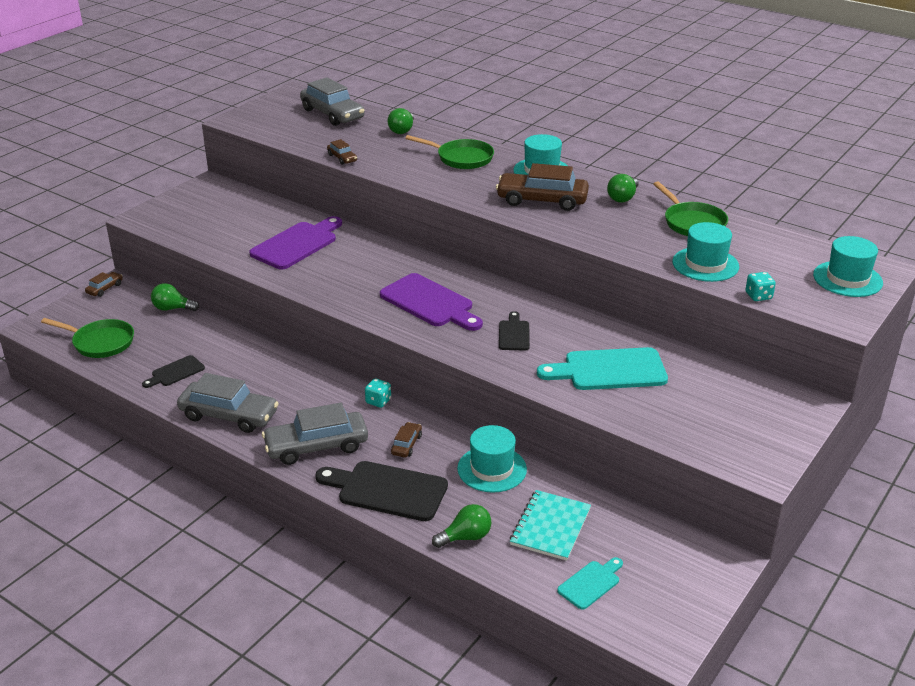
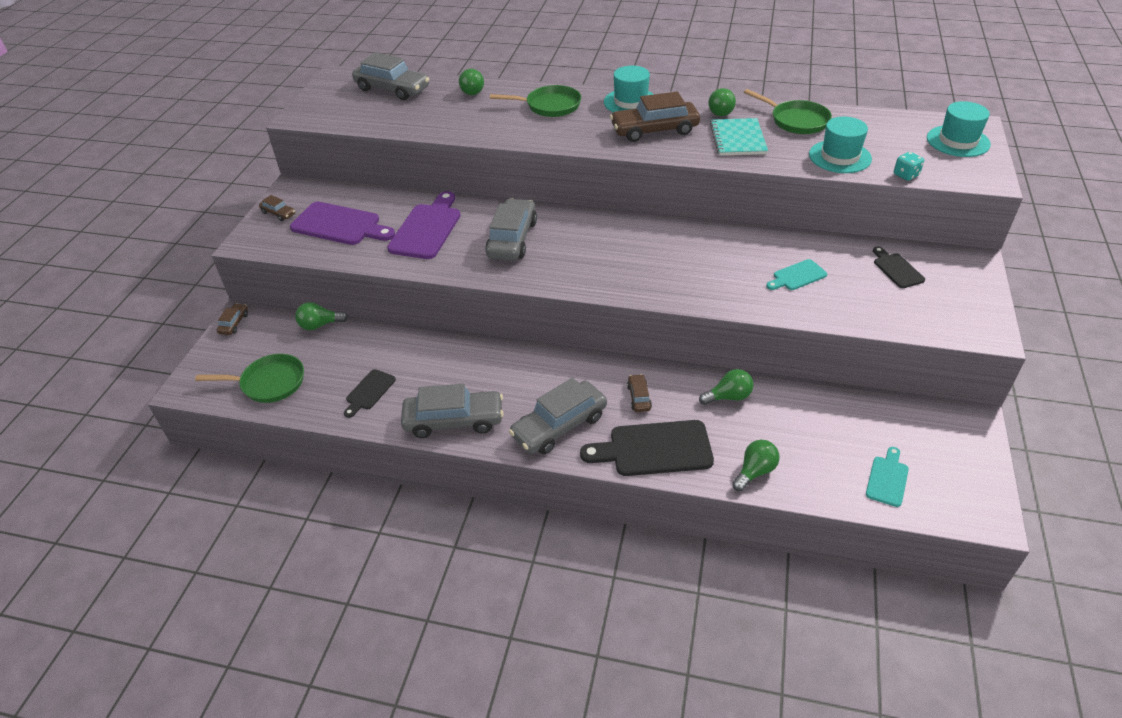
camera: 20 degrees left, 10 degrees up
(342, 158) = (437, 131): brown car -> brown car (278, 213)
(365, 271) = (512, 239): none -> grey car
(378, 401) = (583, 362): turquoise dice -> none
(430, 303) = (595, 255): purple cutting board -> purple cutting board (340, 225)
(492, 469) = (728, 397): turquoise hat -> green light bulb
(514, 334) = (692, 264): black cutting board -> black cutting board (896, 269)
(550, 526) = (816, 436): turquoise notebook -> turquoise notebook (738, 139)
(609, 370) = (797, 276): turquoise cutting board -> turquoise cutting board, size x0.54

